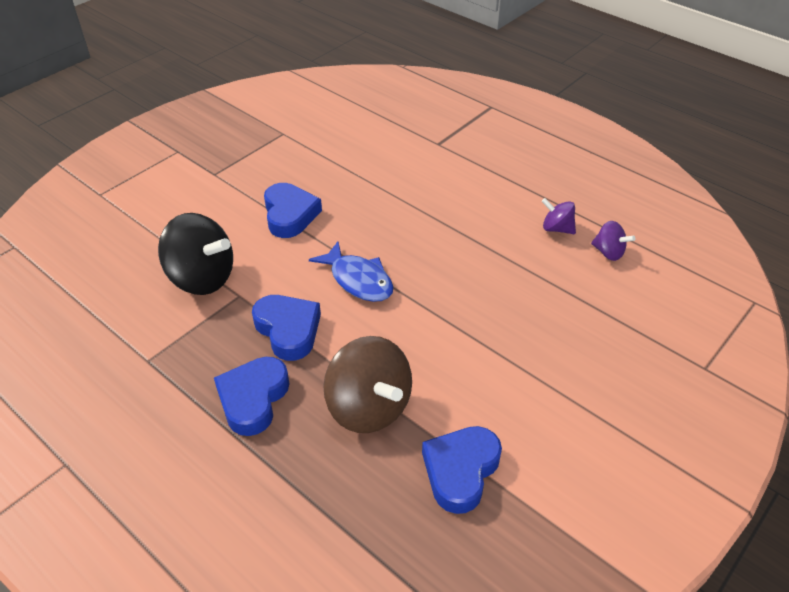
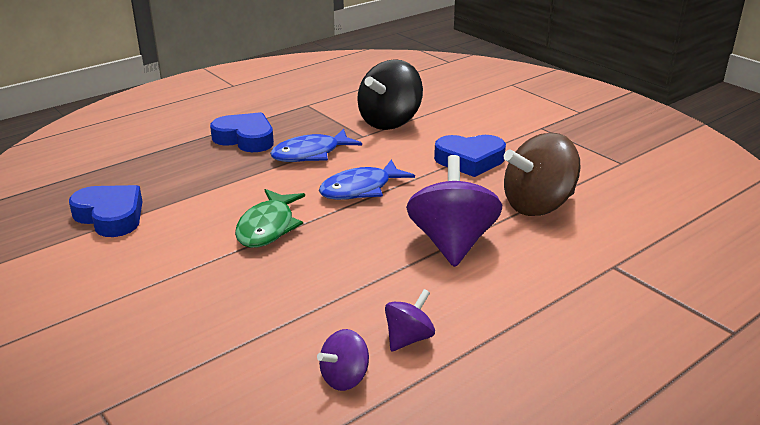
camera: 100 degrees right, 15 degrees down
(288, 330) = (310, 154): blue heart -> blue fish
(369, 407) = (204, 182): brown spinning top -> brown spinning top (538, 205)
(433, 217) = (452, 242): none -> purple spinning top
(443, 332) = (268, 227): none -> green fish

